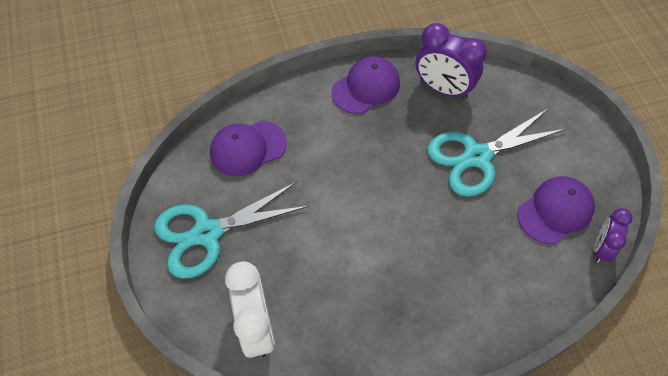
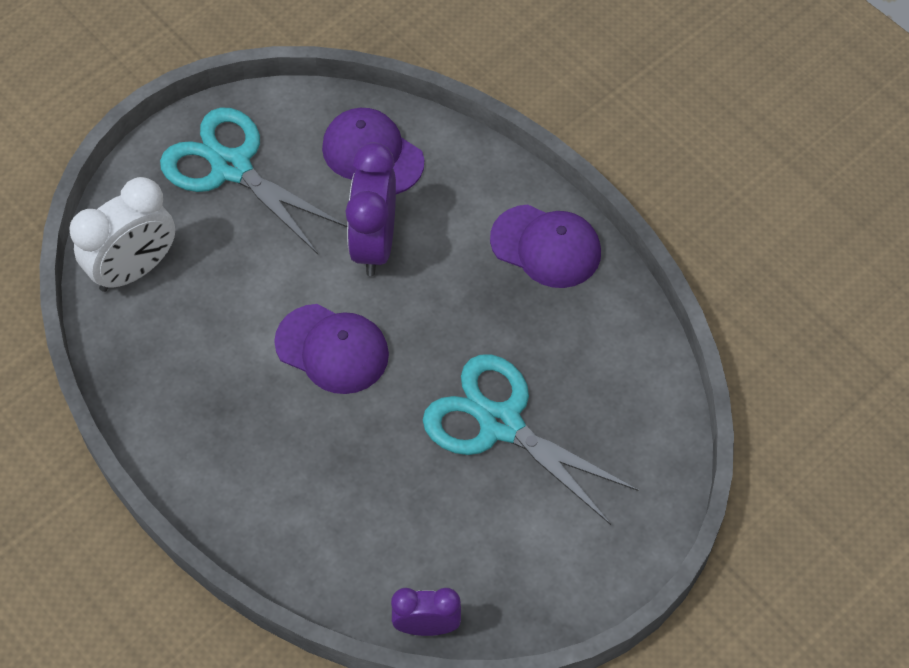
camera: 65 degrees right, 0 degrees up
(443, 89) = (598, 342): purple clock -> purple clock (374, 244)
(555, 211) = (460, 551): purple cap -> purple cap (332, 349)

